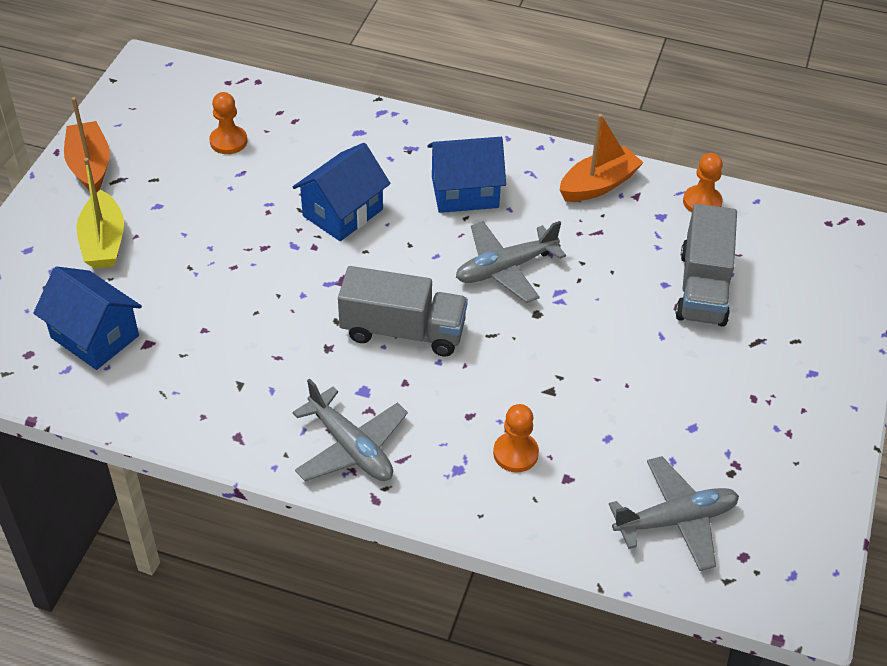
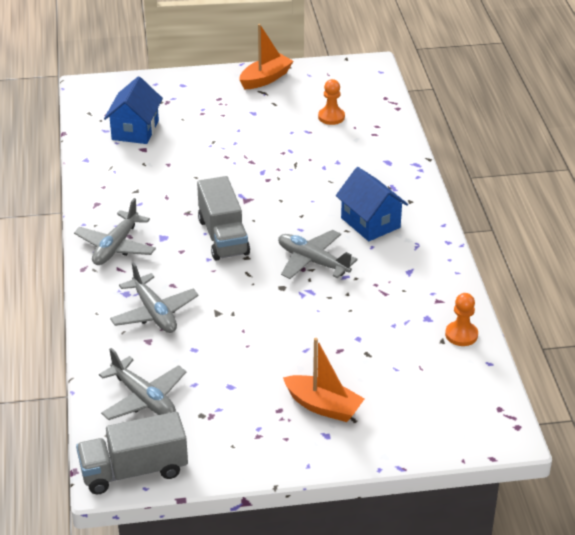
camera: 65 degrees right, 10 degrees down
(103, 242) = (209, 106): yellow boat -> none
(343, 213) = (307, 180): blue house -> none
(515, 453) = (154, 313): orange pawn -> grey plane
(598, 185) = (433, 279): orange boat -> orange boat (323, 406)
(702, 287) = (370, 357): grey truck -> grey truck (134, 471)

